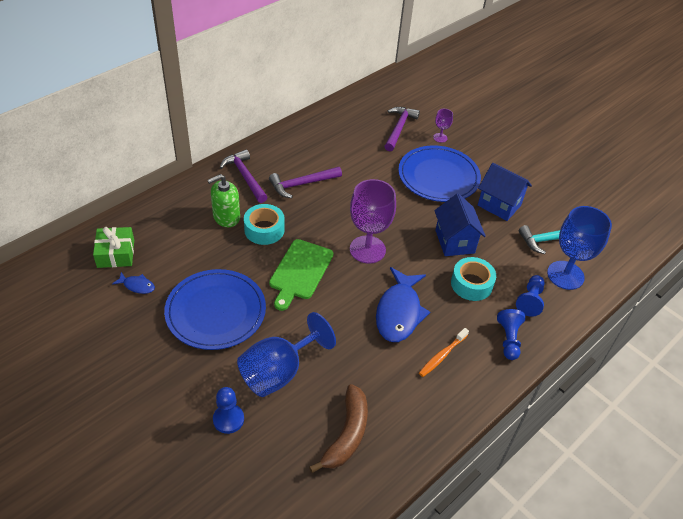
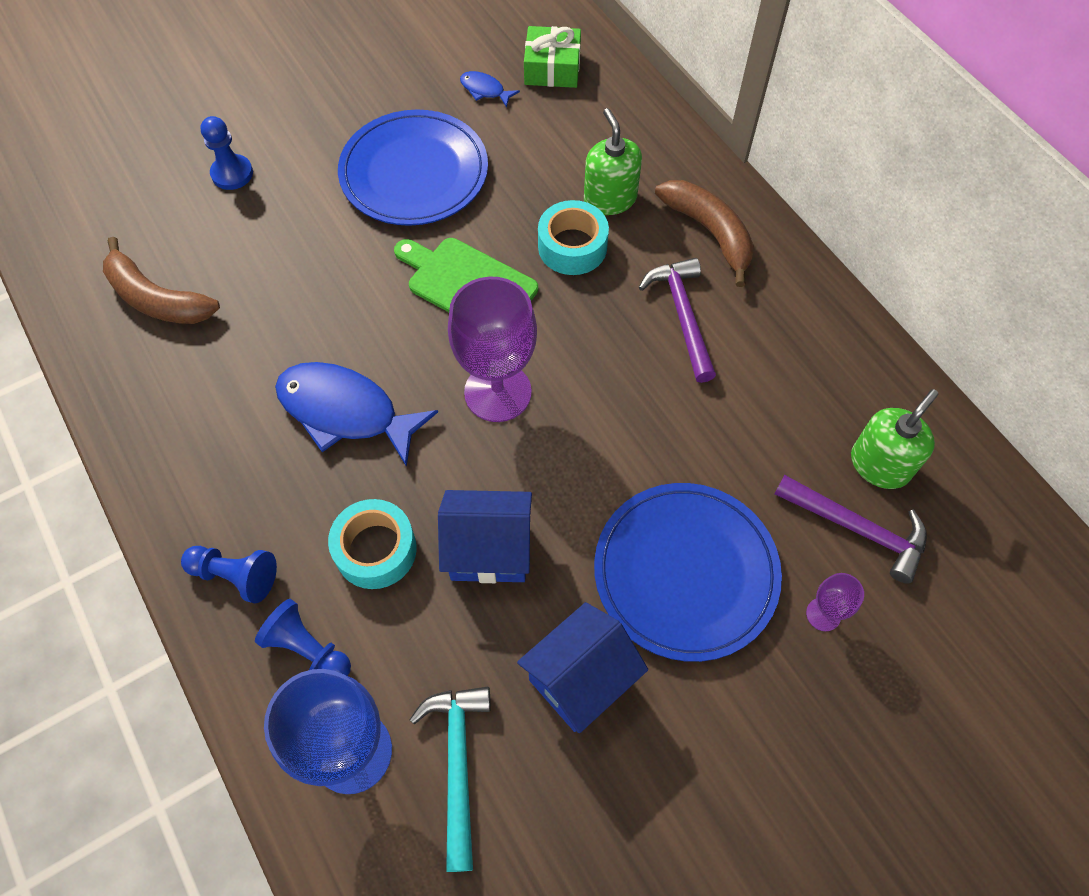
camera: 105 degrees right, 15 degrees up
(137, 286) = (485, 90): blue fish -> blue fish turned 90 degrees clockwise
(245, 177) = (709, 232): purple hammer -> brown banana
(279, 372) = (285, 234): blue goblet -> none
(366, 122) = (879, 464): none -> green soap dispenser
(442, 355) = (240, 456): orange toothbrush -> none

